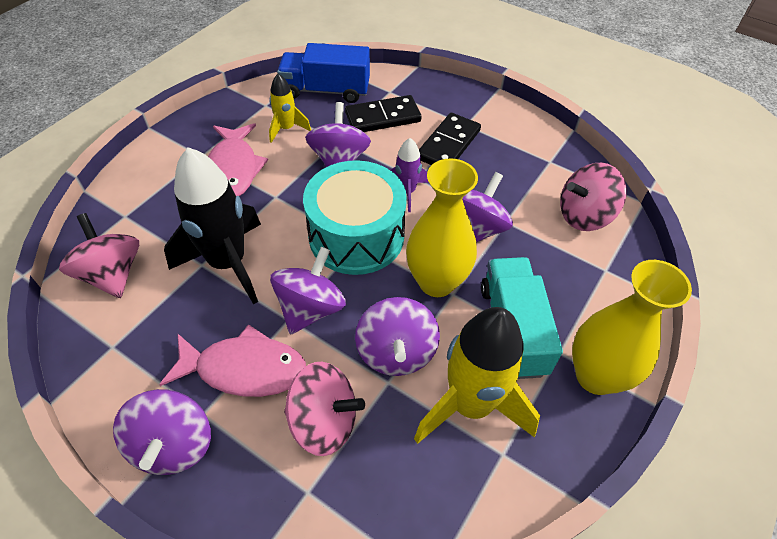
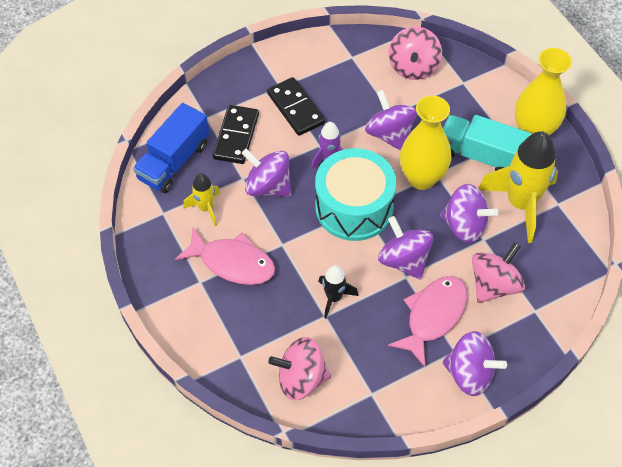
camera: 60 degrees left, 5 degrees up
(228, 263) = (334, 298): black rocket -> black rocket, size x0.51

